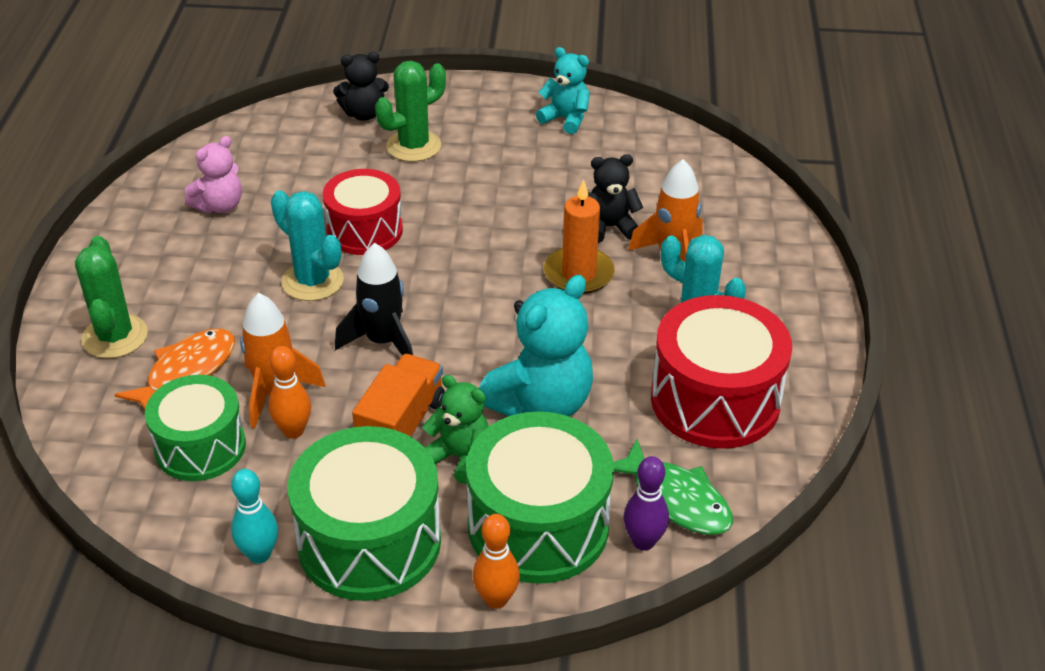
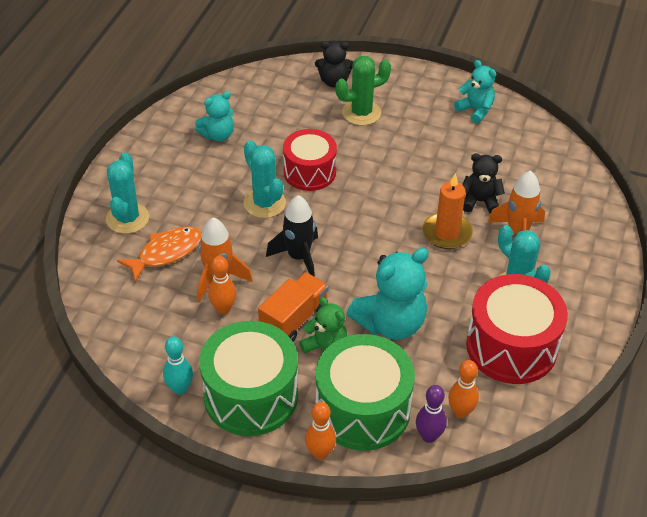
camera: 15 degrees right, 5 degrees up
(115, 337) = (127, 218): green cactus -> turquoise cactus
(200, 447) = (162, 307): green drum -> none
(219, 206) = (218, 135): pink teddy bear -> turquoise teddy bear
(676, 499) = (460, 412): green fish -> orange bowling pin

